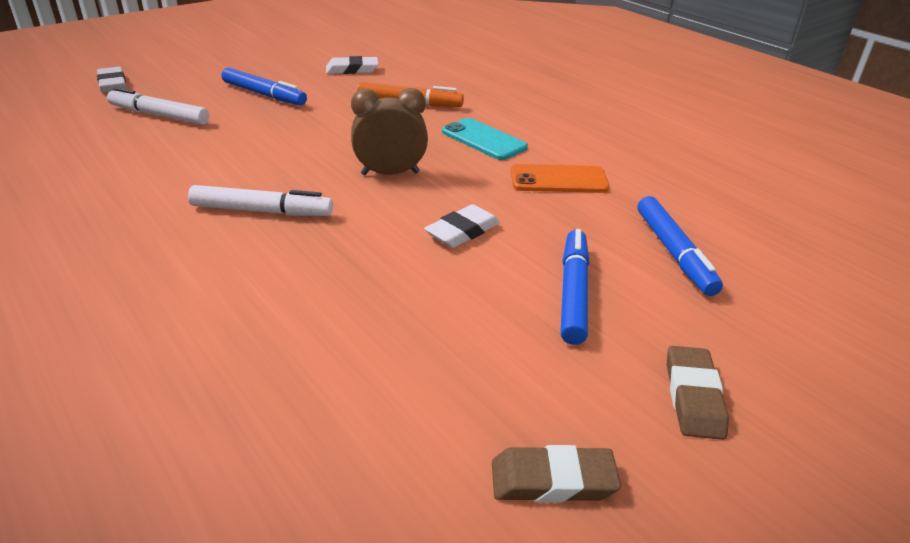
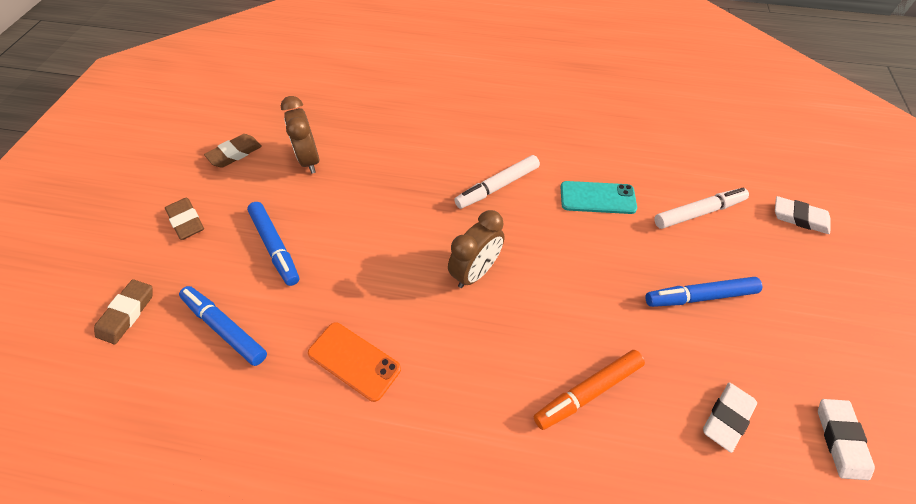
camera: 140 degrees right, 20 degrees up
(432, 379) = (310, 160): none -> brown clock
(462, 231) = (374, 250): white eraser -> white eraser (840, 439)
(484, 140) = (461, 377): turquoise phone -> turquoise phone (597, 198)
(558, 180) = (354, 361): orange phone -> orange phone turned 75 degrees clockwise
(800, 322) = (127, 313): none -> brown eraser

